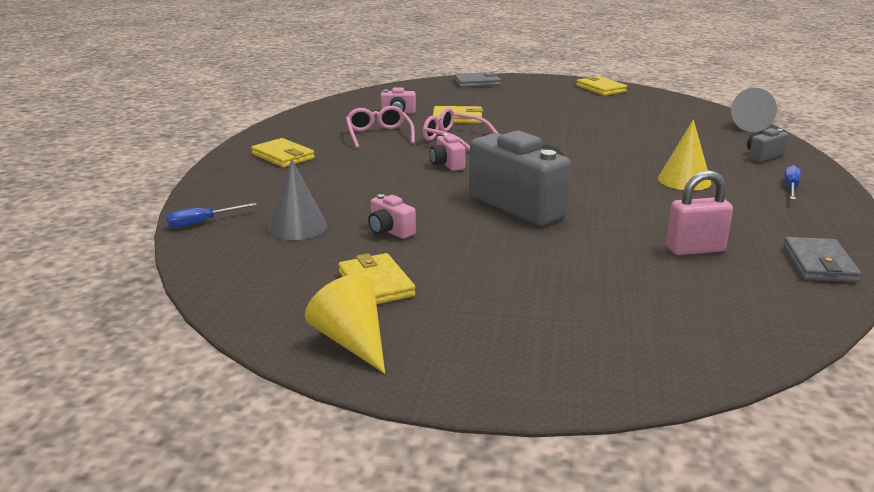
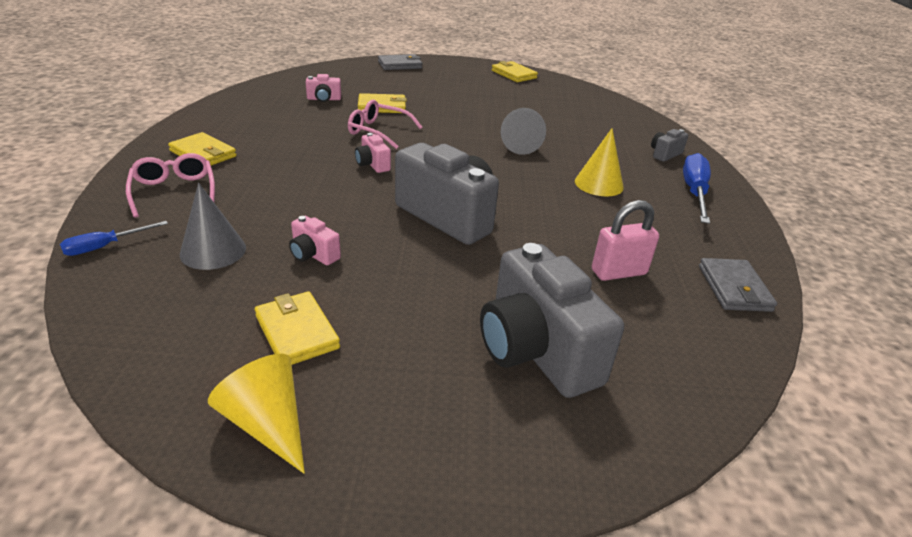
camera: 10 degrees left, 10 degrees up
(379, 135) = (304, 127): pink glasses -> pink glasses (174, 191)
(602, 303) = (536, 350): none -> grey camera
(747, 125) = (646, 118): grey cone -> grey cone (519, 145)
(791, 188) = (694, 192): blue screwdriver -> blue screwdriver, size x1.73

